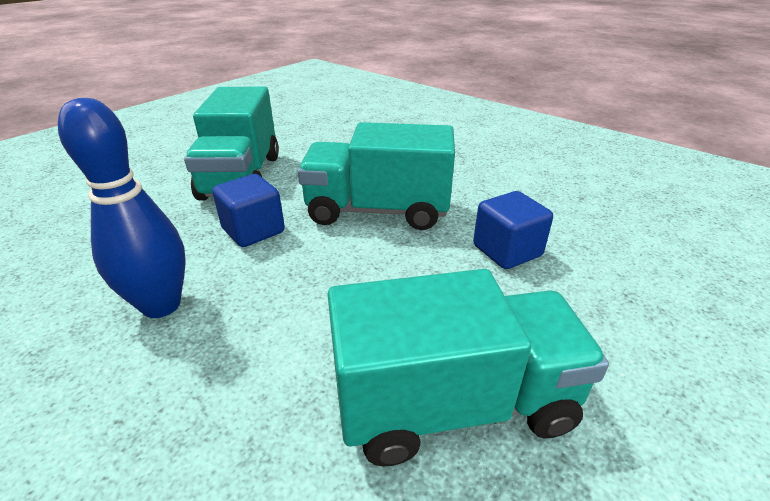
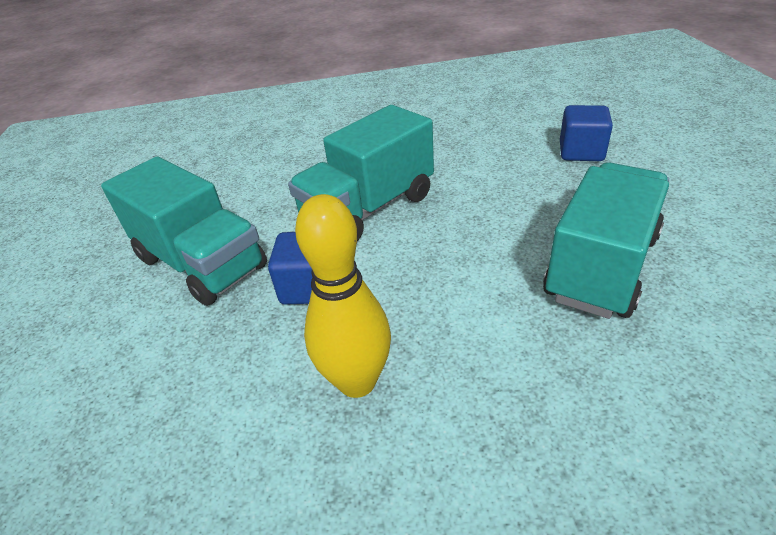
camera: 45 degrees left, 5 degrees up
(161, 305) = (357, 381): blue bowling pin -> yellow bowling pin
(507, 251) = (486, 177): blue cube -> blue cube (581, 152)

